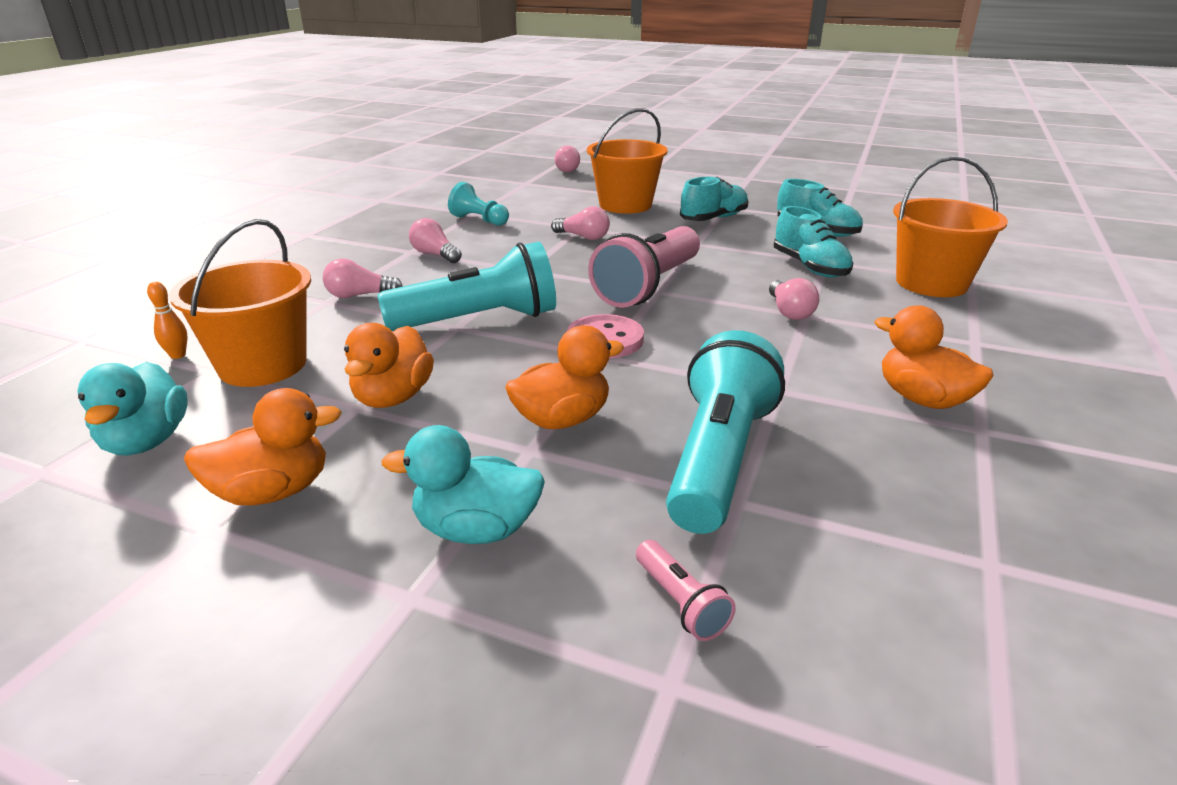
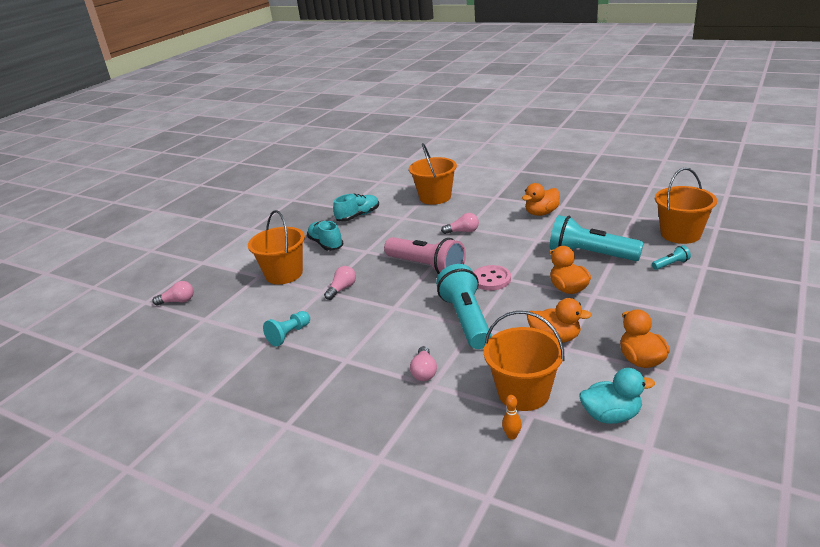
camera: 80 degrees left, 0 degrees up
(435, 254) = (356, 348): pink light bulb -> none
(476, 529) = (648, 304): turquoise duck -> none
(680, 603) = (671, 264): pink flashlight -> turquoise flashlight
(809, 267) = (409, 222): turquoise shoe -> none
(900, 664) = (680, 234): none -> orange bucket

